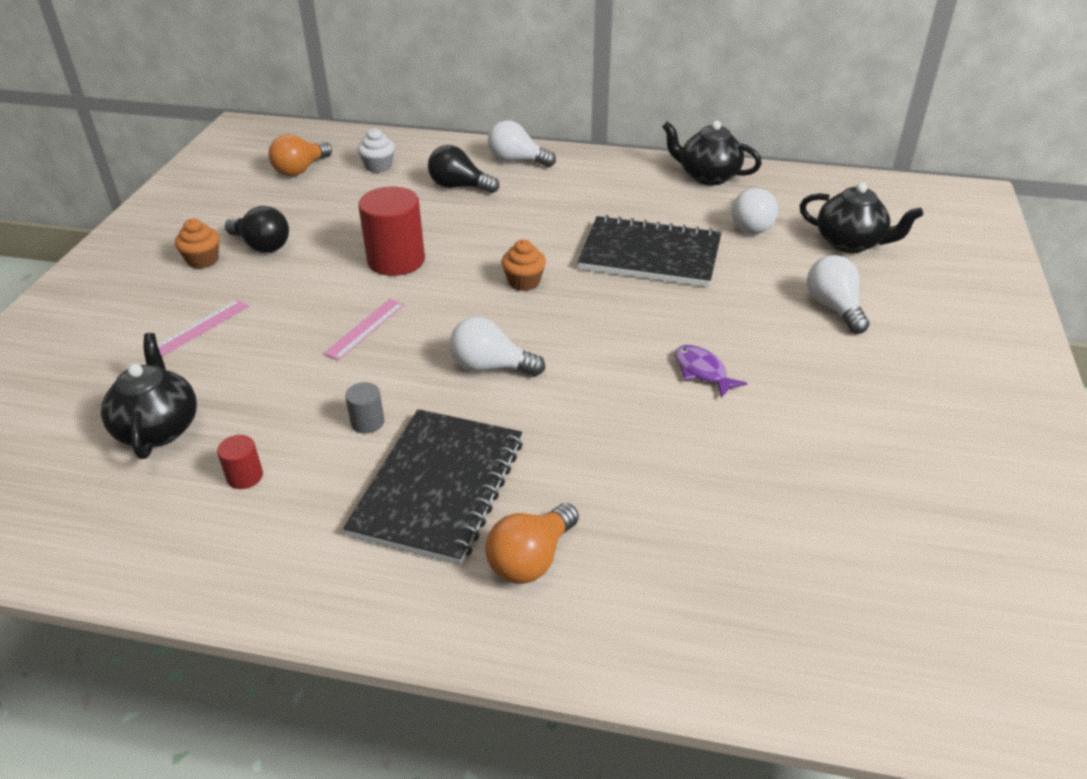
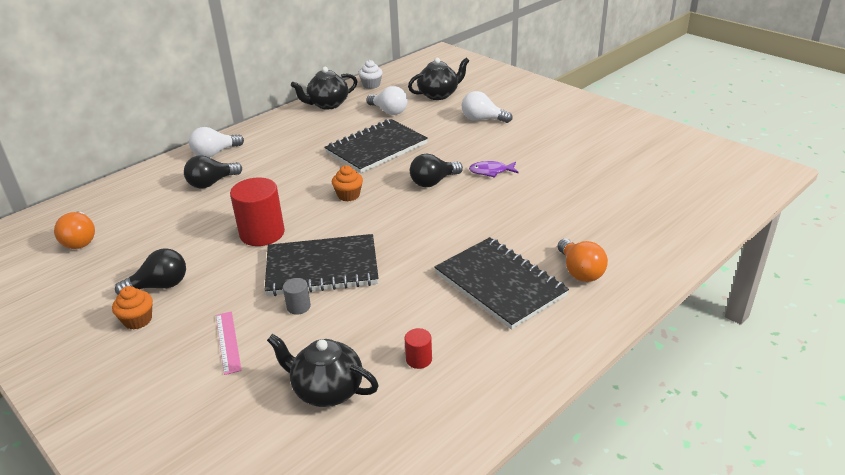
camera: 55 degrees left, 5 degrees down
(365, 329) = (322, 268): pink ruler -> black notebook
(367, 422) = (417, 294): grey cylinder -> grey cylinder (298, 306)
(378, 166) = (133, 206): white cupcake -> white cupcake (371, 85)
(490, 367) = (415, 233): white light bulb -> none
(621, 333) = (433, 182): none -> black light bulb

